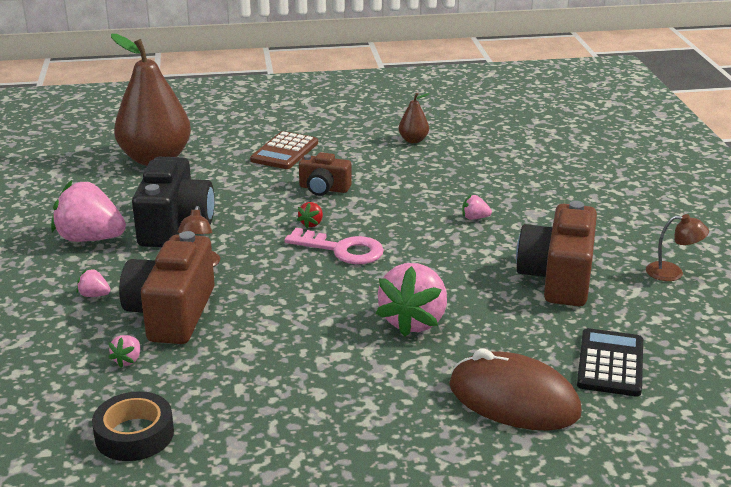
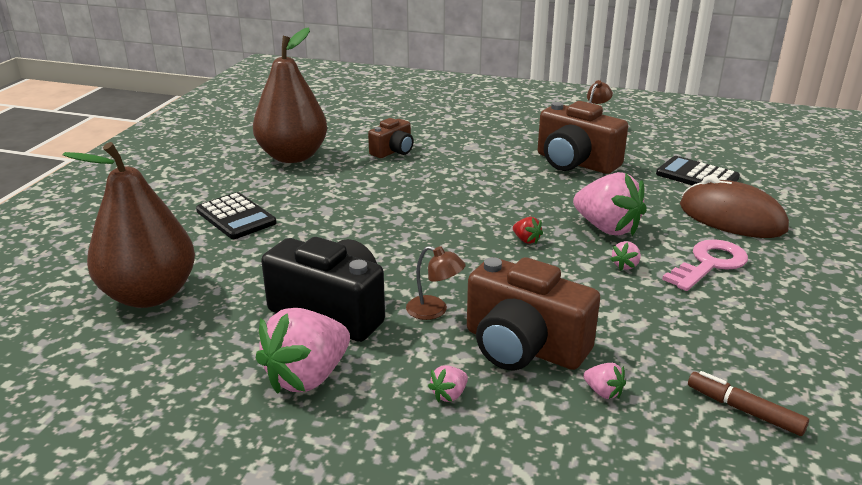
camera: 65 degrees left, 0 degrees up
(134, 434) = (744, 410): black tape -> brown marker
(284, 152) = (236, 217): brown calculator -> black calculator
(311, 224) = (404, 235): red strawberry -> red strawberry (526, 240)
(324, 189) = (340, 215): brown camera -> brown camera (393, 151)
(342, 250) = (466, 231): pink key -> pink key (709, 264)
(413, 140) = (293, 156): brown pear -> brown pear, size x2.35
(475, 218) = (460, 167): pink strawberry -> pink strawberry (625, 265)
(513, 399) = (731, 218): brown mouse -> brown mouse turned 75 degrees clockwise

